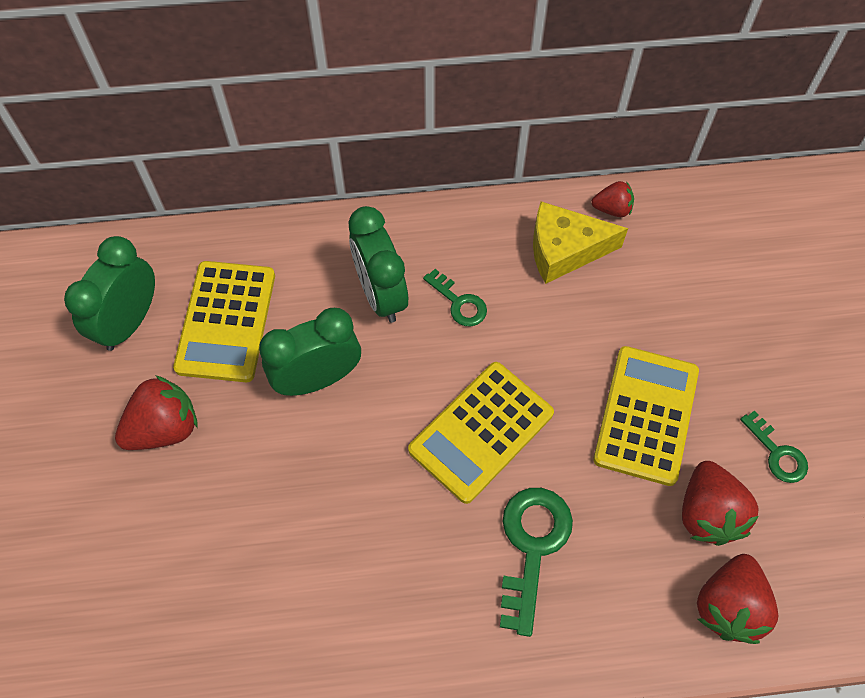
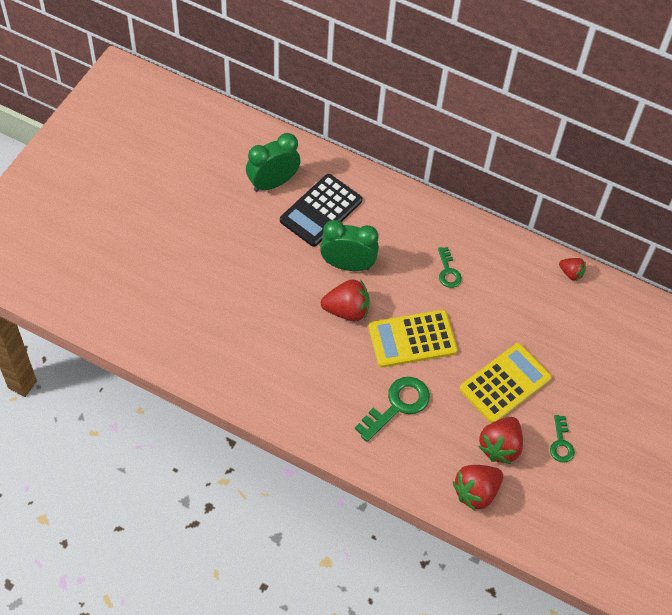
camera: 30 degrees right, 5 degrees down
(164, 428) = (257, 243): red strawberry -> red strawberry (347, 310)
(226, 321) = (321, 210): yellow calculator -> black calculator
(381, 294) = (410, 243): green clock -> none
(564, 250) = (526, 279): yellow cheese -> none

